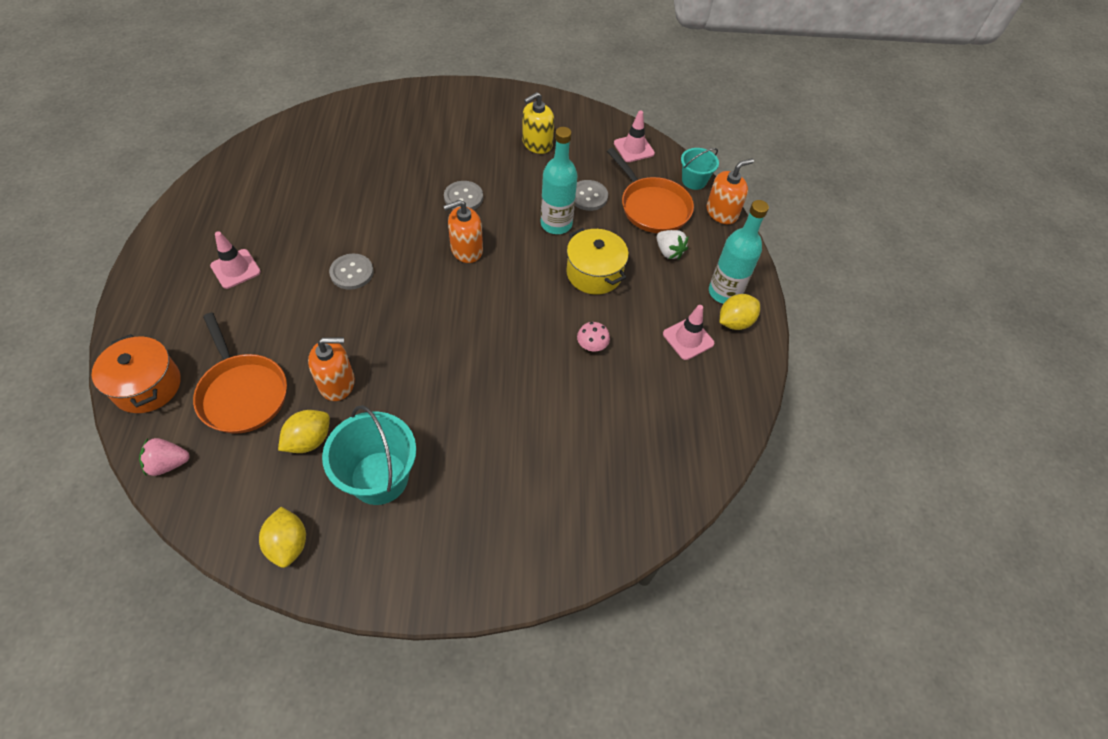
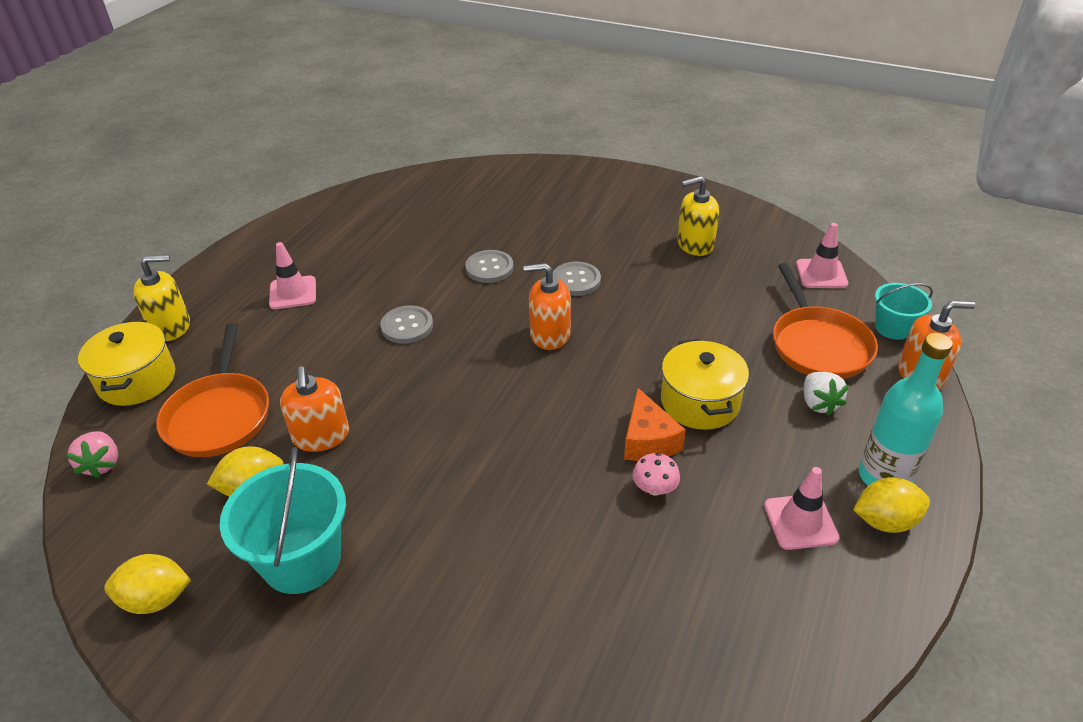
camera: 30 degrees right, 15 degrees down
(144, 330) = (171, 327): none -> yellow soap dispenser
(147, 386) = (137, 380): orange pot -> yellow pot
(168, 464) = (102, 464): pink strawberry -> pink strawberry turned 120 degrees counterclockwise
(288, 544) = (156, 599): yellow lemon -> yellow lemon turned 75 degrees clockwise
(337, 383) = (321, 436): orange soap dispenser -> orange soap dispenser turned 60 degrees clockwise
(556, 224) = (676, 334): turquoise bottle -> none
(573, 312) = (648, 440): none -> orange cheese
(588, 196) = (734, 313): grey button -> grey button (489, 268)

